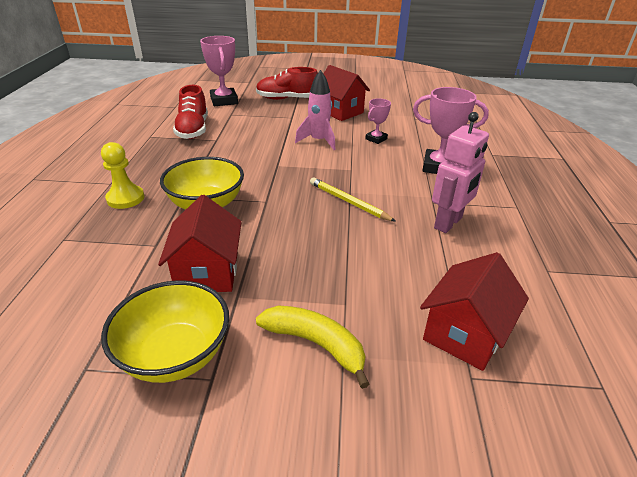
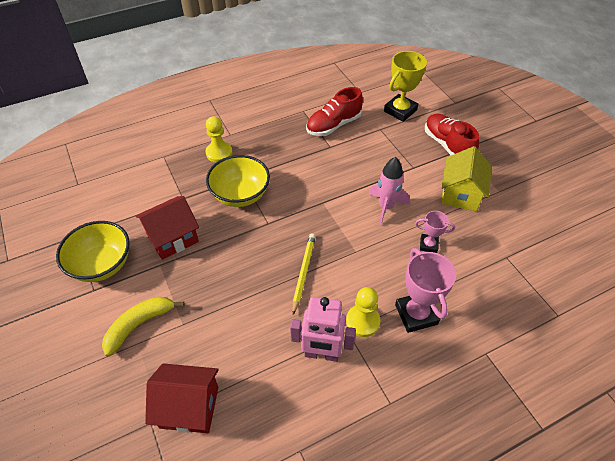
camera: 60 degrees right, 15 degrees up
(224, 101) = (400, 111): pink trophy -> yellow trophy
(316, 344) = (139, 325): yellow banana -> yellow banana turned 135 degrees counterclockwise
(340, 112) = (460, 194): red house -> yellow house
(428, 191) = (362, 321): none -> yellow pawn

